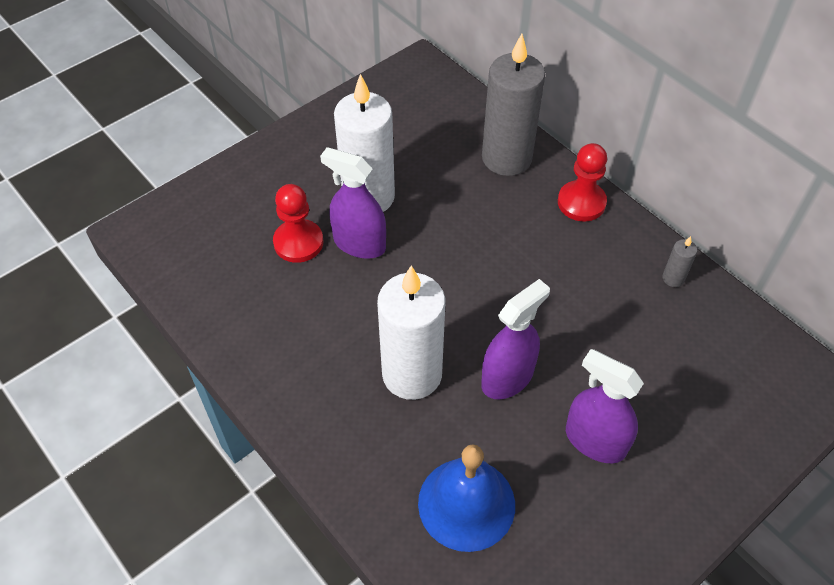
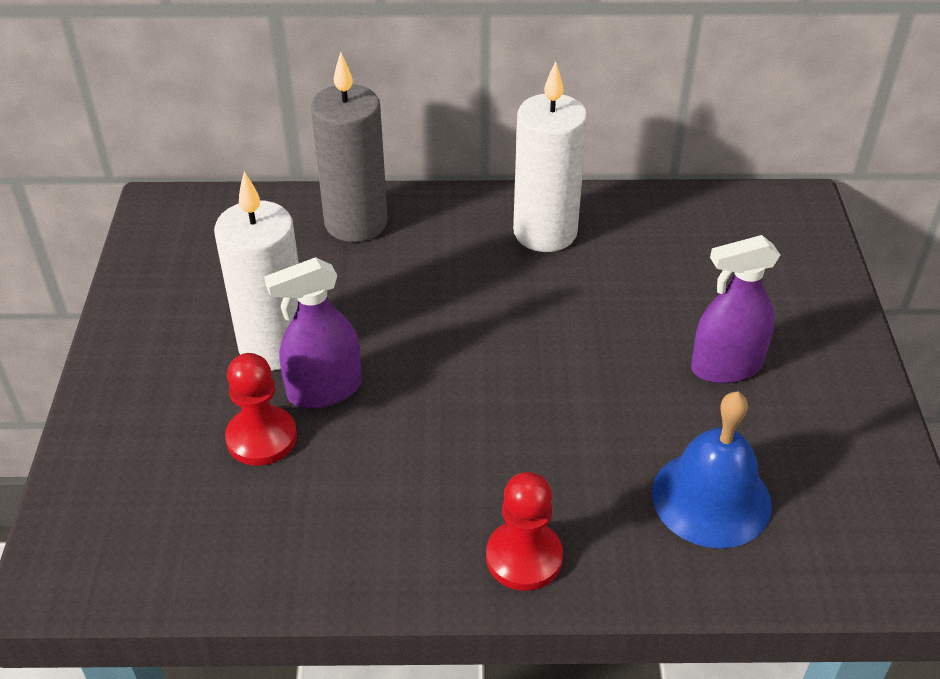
camera: 50 degrees left, 10 degrees down
(412, 374) = (528, 448): white candle -> white candle (545, 232)
(507, 378) = (603, 381): purple spray bottle -> none
(581, 202) = (467, 211): red pawn -> red pawn (524, 557)
(673, 278) = (611, 212): grey candle -> none

